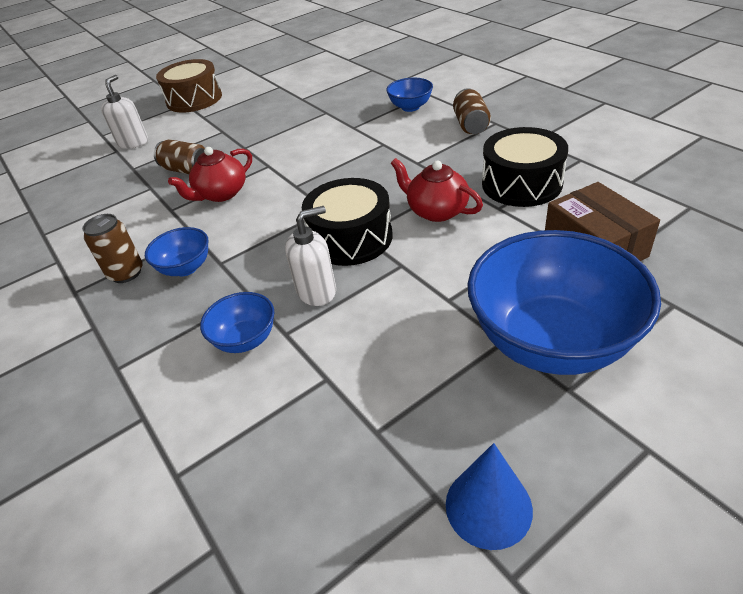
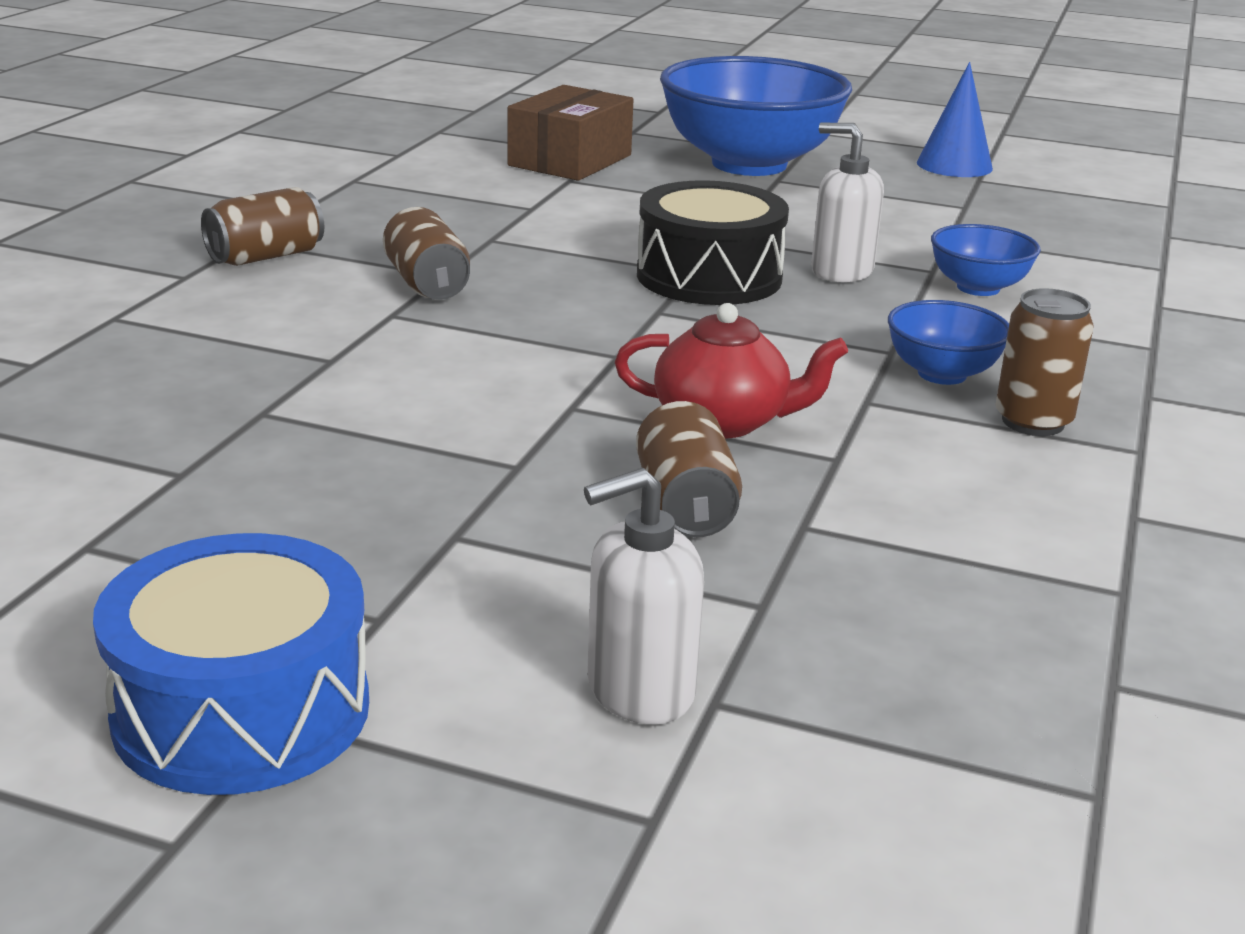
camera: 130 degrees left, 15 degrees down
(194, 99) = (242, 711): brown drum -> blue drum
(408, 156) = (427, 284): none -> brown can
(410, 107) = (198, 321): blue bowl -> none
(436, 211) = (578, 239): red teapot -> none
(521, 184) = (454, 203): black drum -> none

